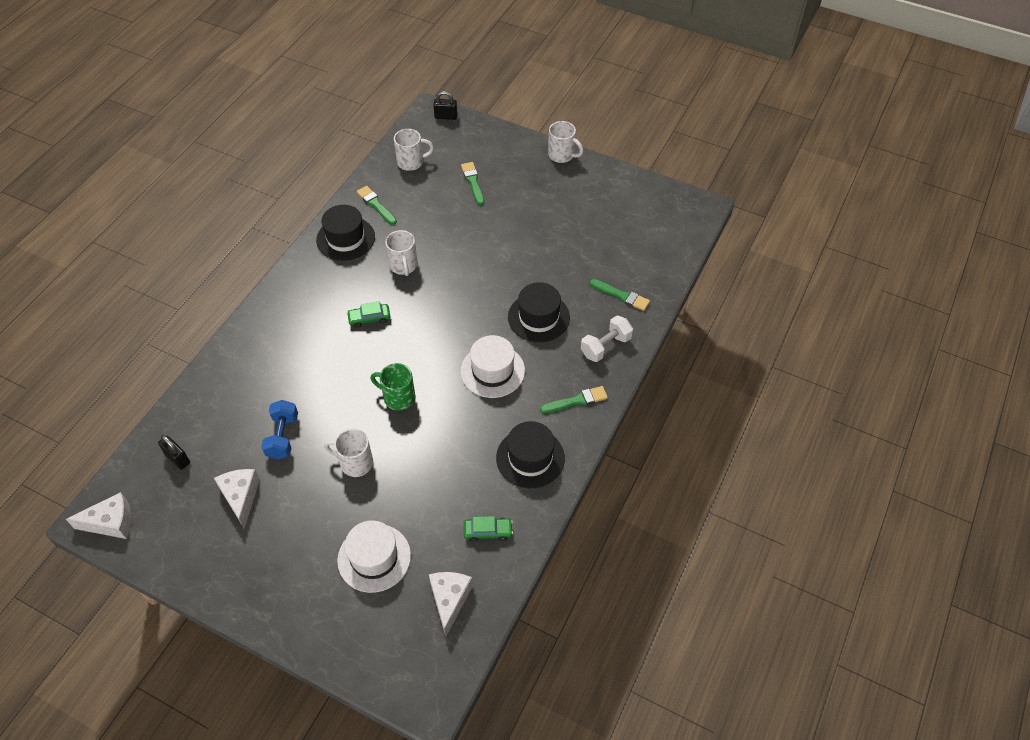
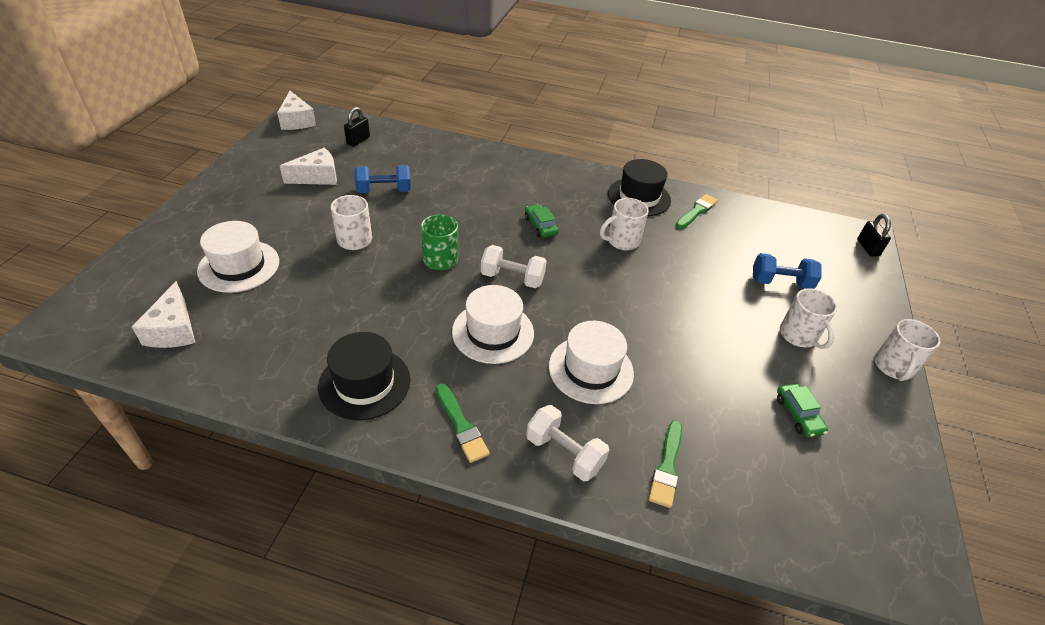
camera: 75 degrees right, 10 degrees down
(411, 162) = (775, 229): white mug -> white mug (799, 336)
(434, 349) = (512, 278): none -> white dumbbell
(449, 600) = (173, 330): white cheese -> white cheese turned 90 degrees clockwise
(473, 182) = (780, 282): green brush -> blue dumbbell
(488, 531) = (259, 353): green car -> green car (798, 415)
(538, 317) = (591, 369): black hat -> white hat

